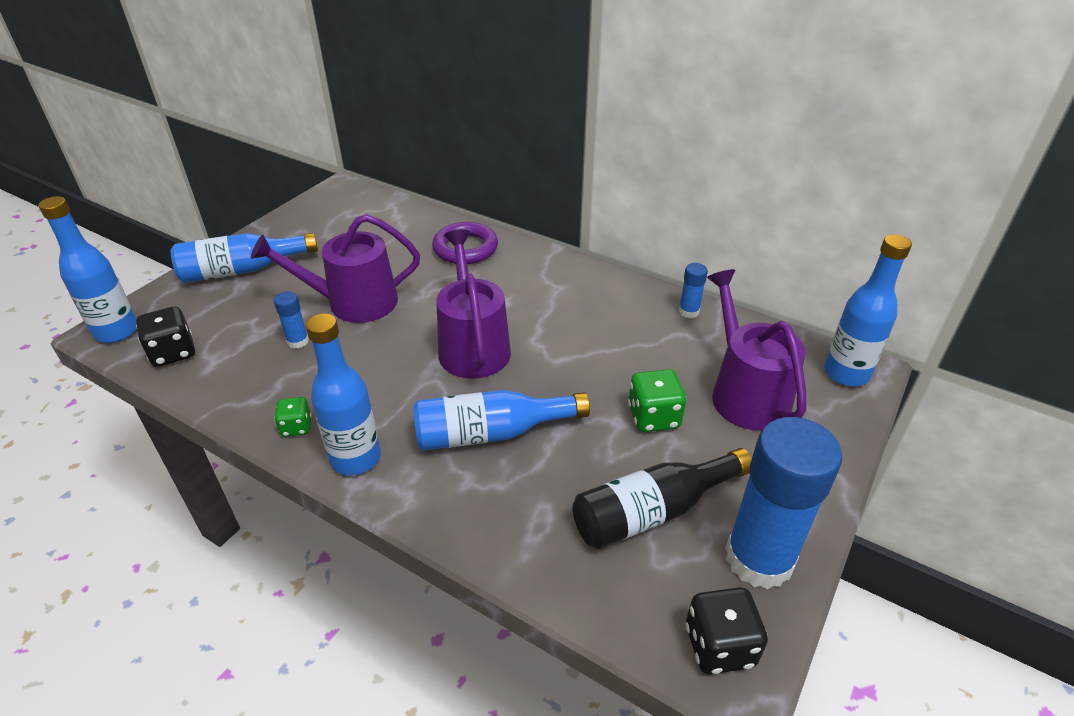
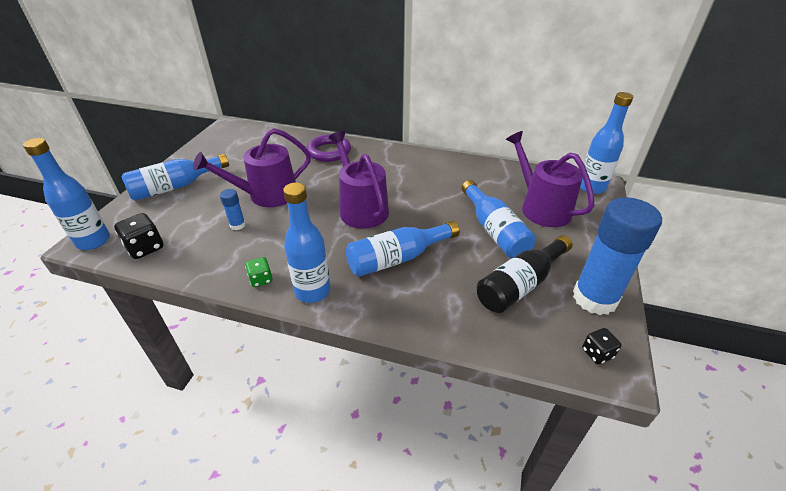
camera: 15 degrees left, 0 degrees up
(653, 417) = (494, 230): green dice -> blue bottle
(689, 311) = (486, 168): blue glue stick -> none
(719, 646) = (597, 353): black dice -> black dice, size x0.63

